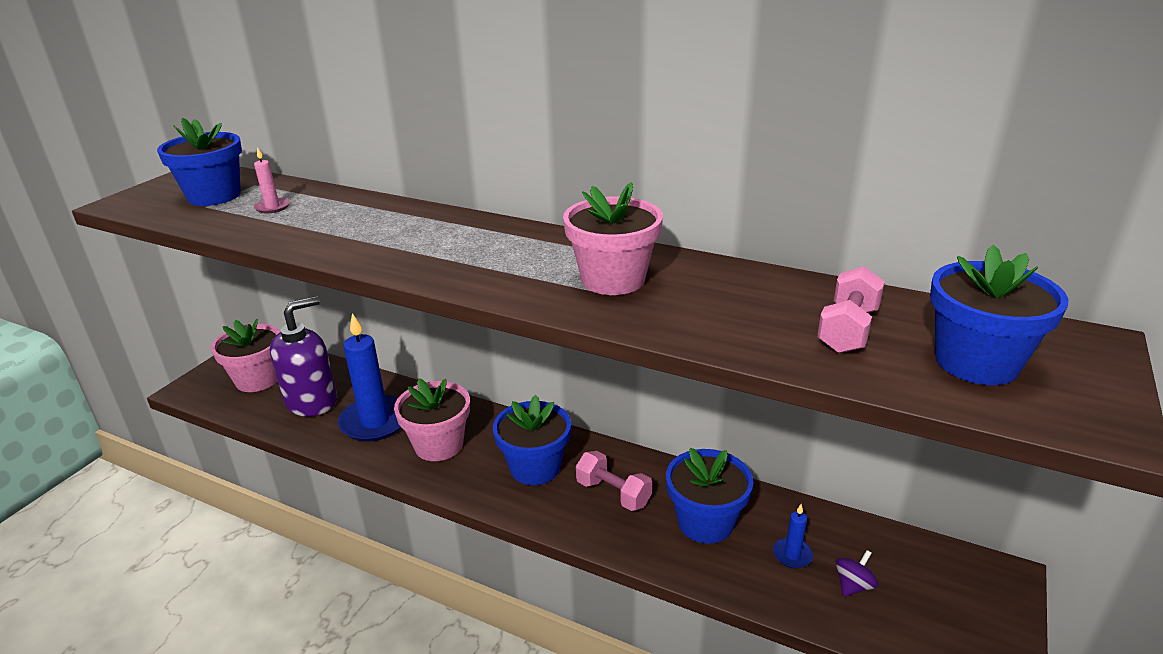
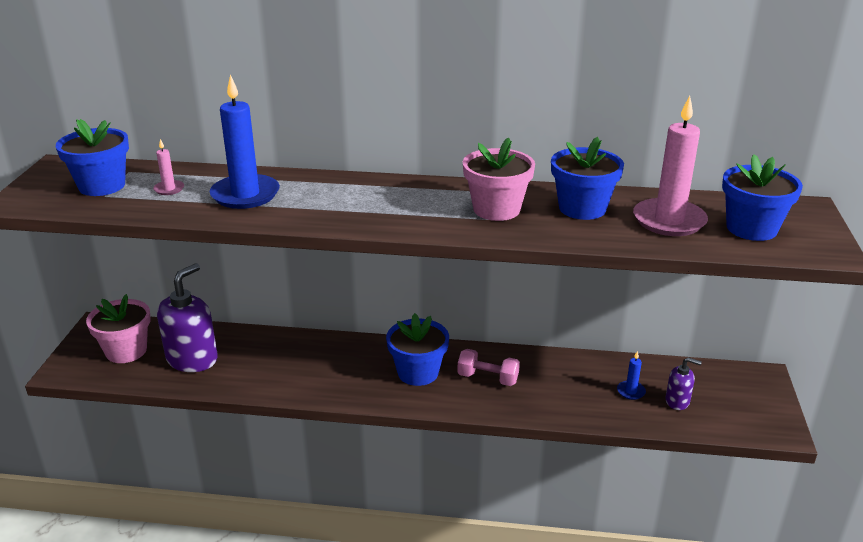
camera: 20 degrees left, 0 degrees up
(375, 422) = (262, 364): blue candle -> blue candle (245, 195)
(439, 445) = (329, 371): pink flower pot -> none
(705, 522) = (563, 383): blue flower pot -> blue flower pot (582, 208)
(847, 330) = (669, 221): pink dumbbell -> pink candle
(853, 585) = (677, 401): purple spinning top -> purple soap dispenser

